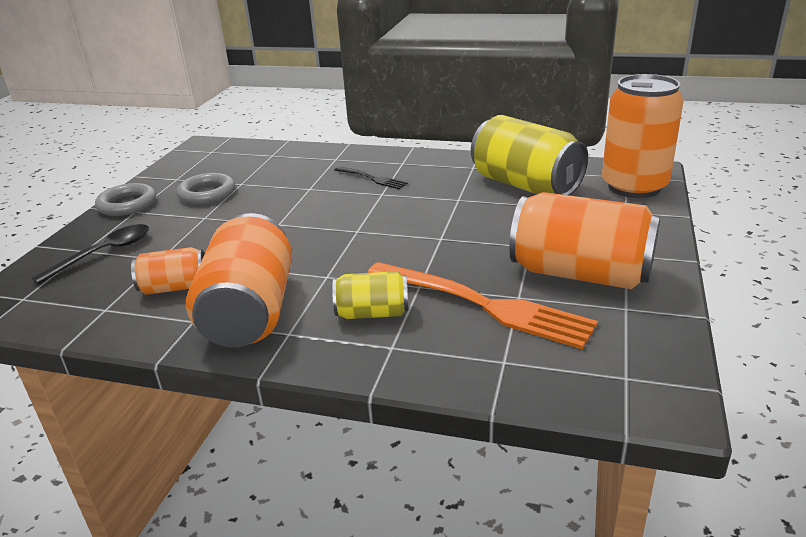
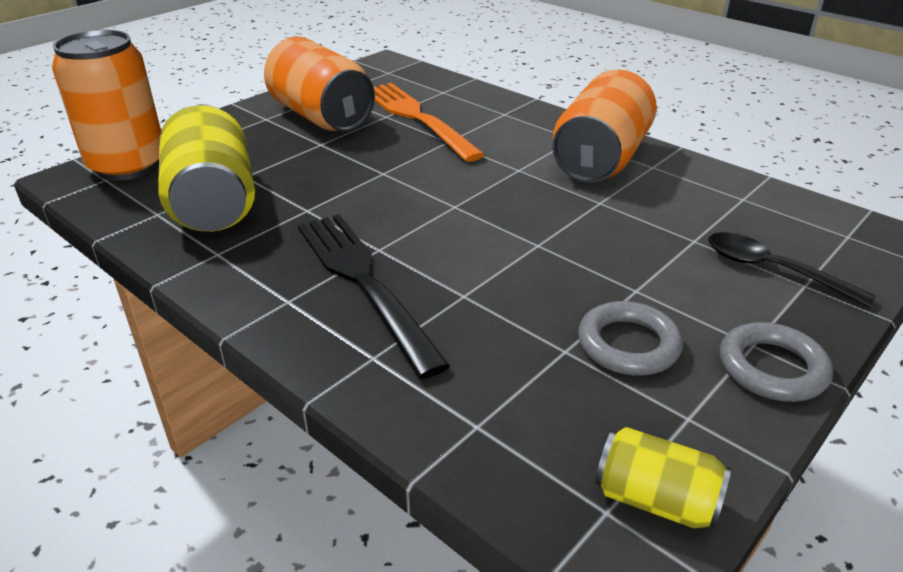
camera: 155 degrees left, 5 degrees up
(104, 253) = (773, 270): black spoon -> black spoon turned 60 degrees clockwise
(175, 287) = (672, 200): orange can -> none
(372, 178) = (363, 282): black fork -> black fork, size x2.07
(372, 313) = (501, 134): yellow can -> yellow can (655, 500)

